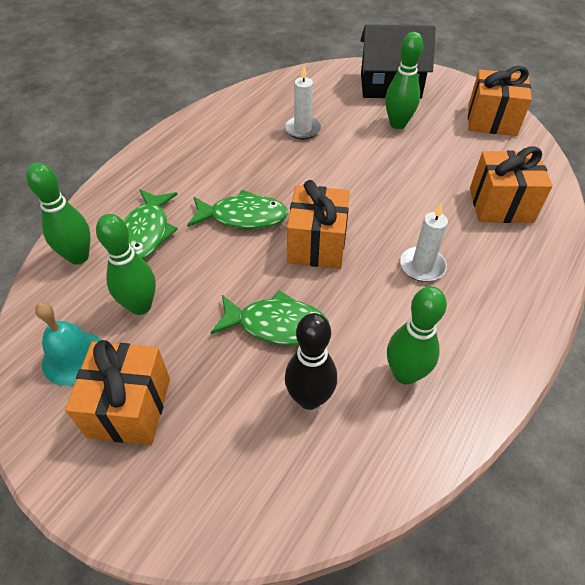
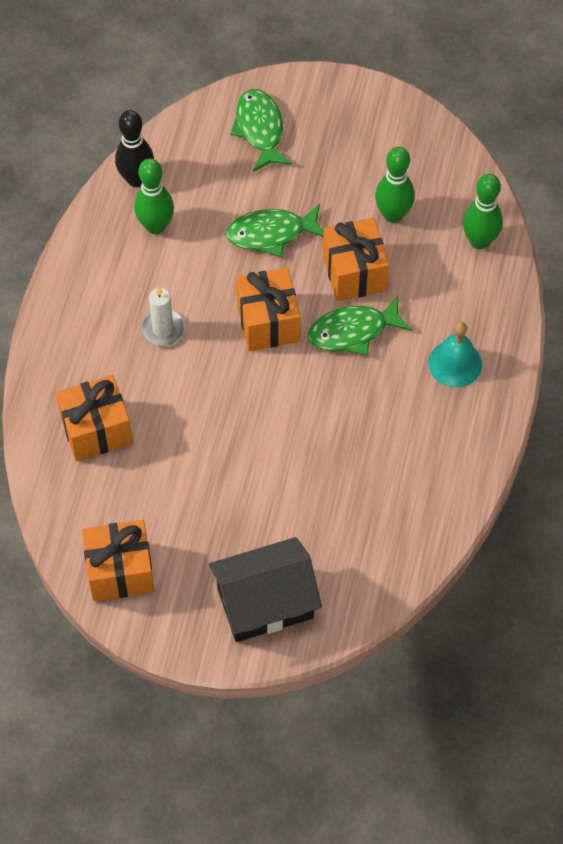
camera: 160 degrees right, 10 degrees up
(74, 358) = (416, 160): turquoise bell -> turquoise bell (455, 363)
(129, 407) = (350, 141): orange gift -> orange gift (354, 273)
(146, 233) = (435, 284): green fish -> green fish (260, 129)
(302, 129) = (347, 478): white candle -> none
(309, 398) = (222, 186): black bowling pin -> black bowling pin (136, 179)
(397, 124) = (235, 526): green bowling pin -> none

